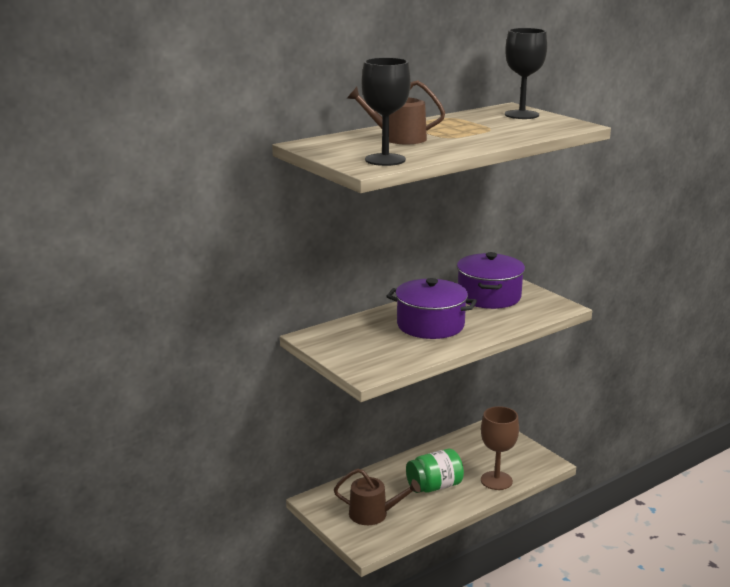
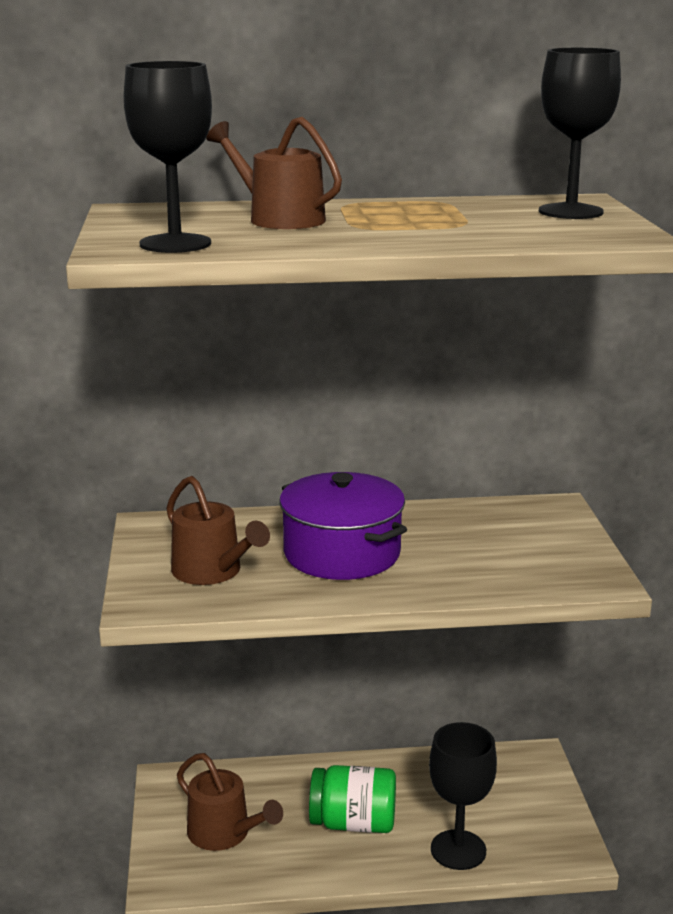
camera: 30 degrees right, 0 degrees up
(378, 350) = (211, 571): none -> brown watering can
(489, 296) = (497, 531): purple pot -> none
(496, 480) = (458, 850): brown goblet -> black goblet

